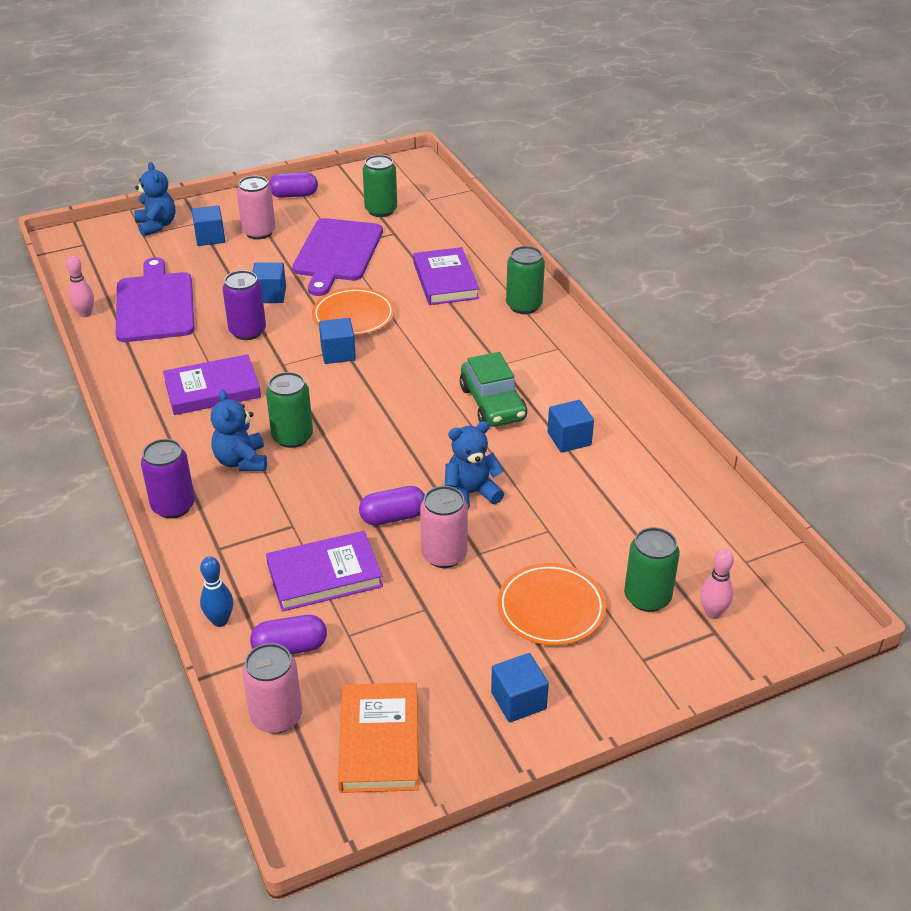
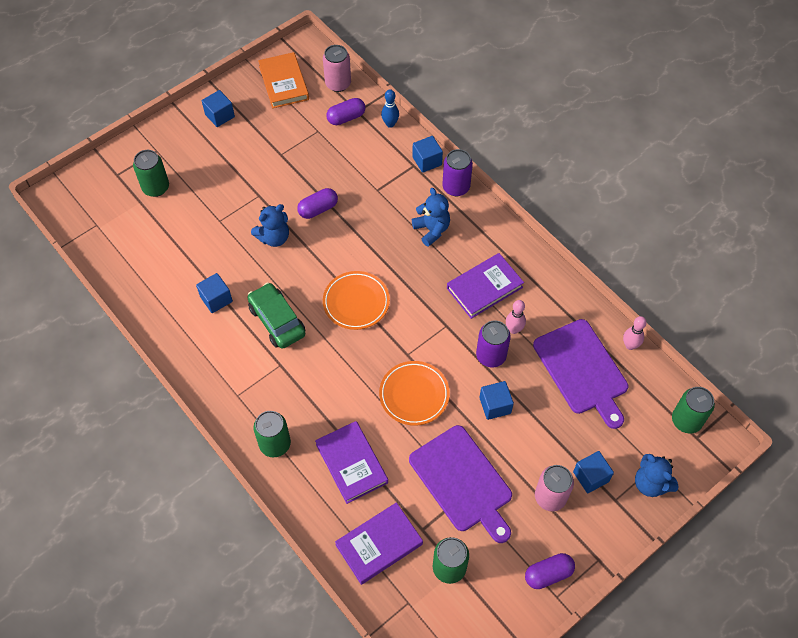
camera: 165 degrees right, 20 degrees up
(292, 437) = (407, 257): green can -> green can (686, 420)
(324, 575) = (344, 162): purple book -> purple book (379, 544)
(337, 253) = (463, 481): purple cutting board -> purple cutting board turned 150 degrees clockwise
(338, 353) = (409, 347): blue cube -> blue cube (427, 161)
(444, 555) = (279, 190): pink can -> none
(551, 608) = (210, 169): orange plate -> orange plate (356, 302)
(712, 613) = (118, 186): pink bowling pin -> pink bowling pin (514, 329)

